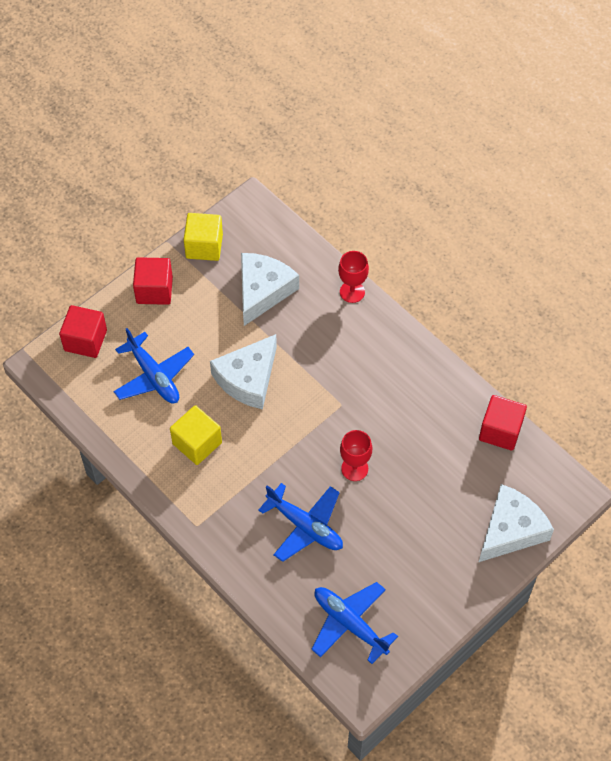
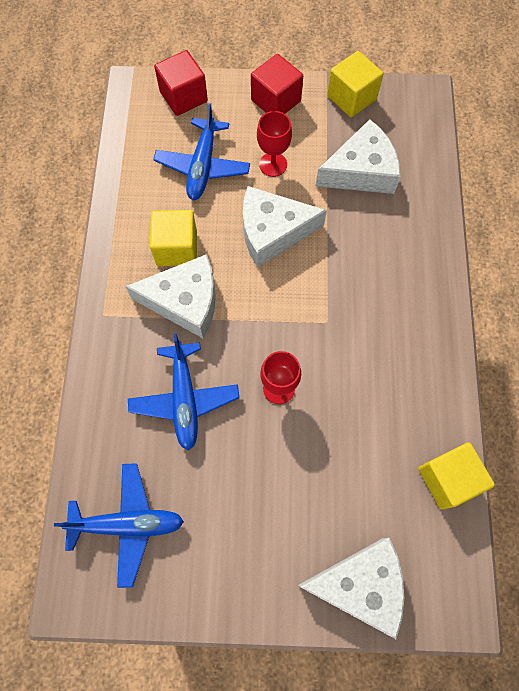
camera: 45 degrees right, 10 degrees up
(240, 470) = (185, 301): none -> white cheese
(350, 623) = (127, 524): blue plane -> blue plane turned 90 degrees clockwise
(352, 292) = (437, 234): red goblet -> red goblet (273, 164)
(500, 431) = (447, 479): red cube -> yellow cube

